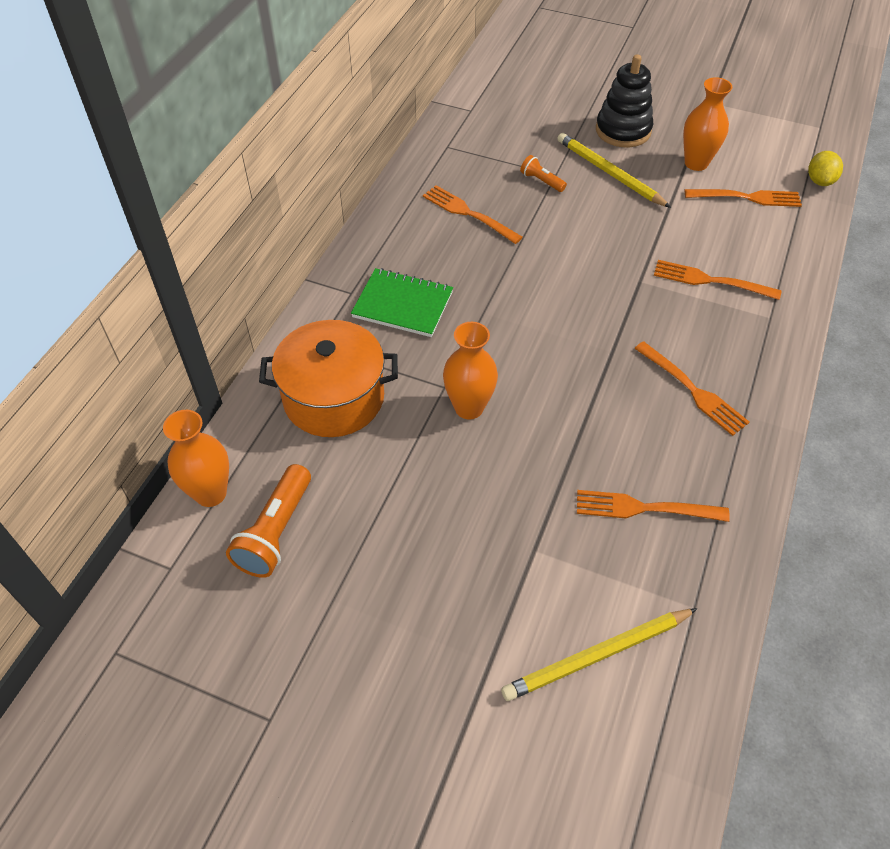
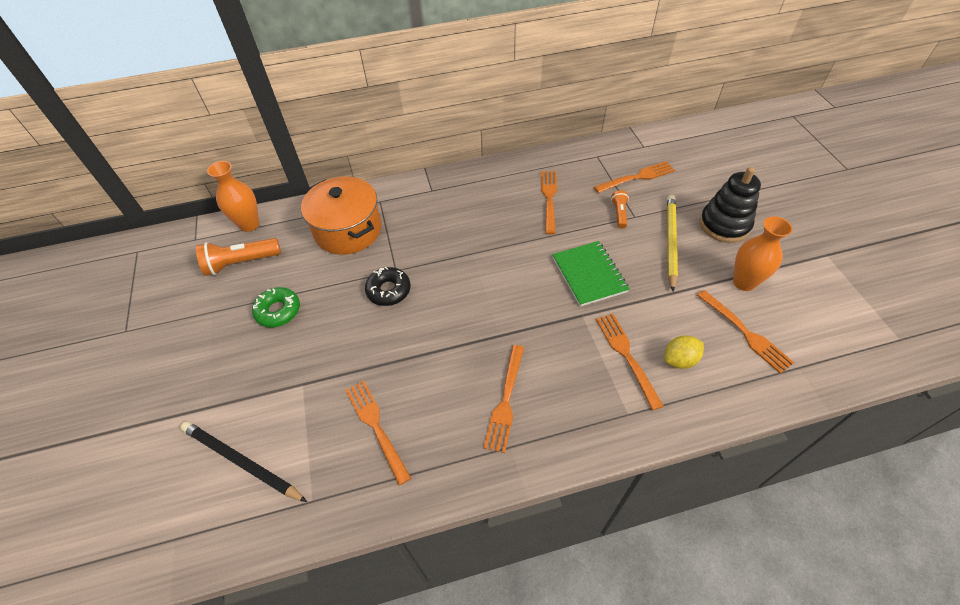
camera: 55 degrees right, 0 degrees up
(401, 526) = (278, 311): none -> green donut
(403, 305) = (443, 216): green notebook -> green notebook (589, 274)
(469, 407) = (388, 290): orange vase -> black donut
(507, 140) = (637, 177): none -> orange fork
(597, 656) = (241, 462): yellow pencil -> black pencil
(820, 181) = (829, 372): yellow lemon -> yellow lemon (679, 360)

